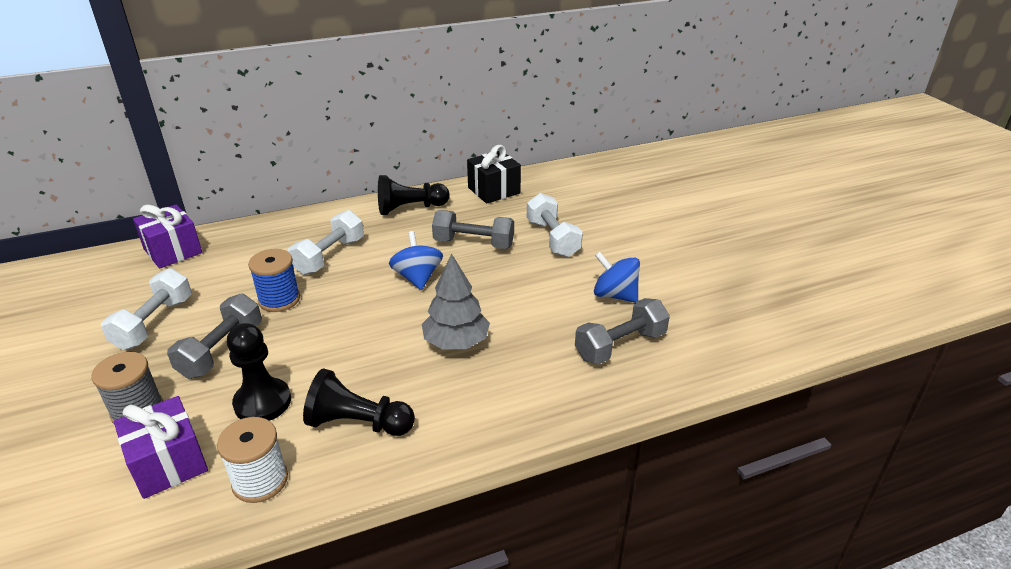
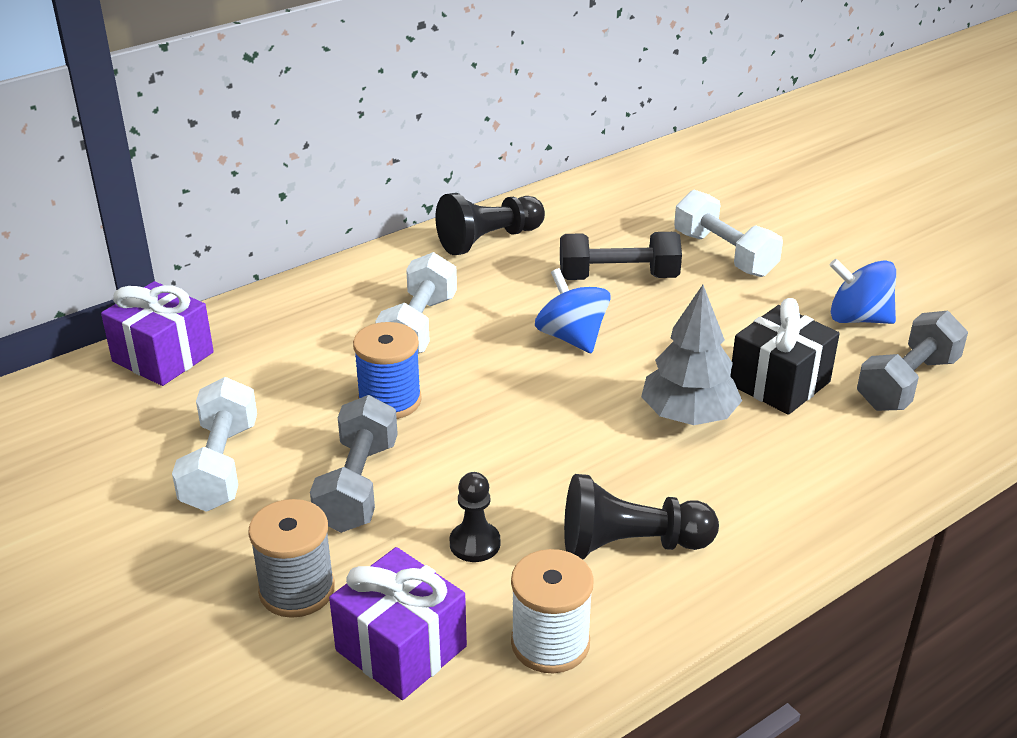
camera: 15 degrees left, 0 degrees up
(262, 402) = (475, 544): black pawn -> black pawn, size x0.62
(473, 243) = (618, 277): grey dumbbell -> black dumbbell
(494, 190) = (594, 197): black gift -> black gift (779, 383)

